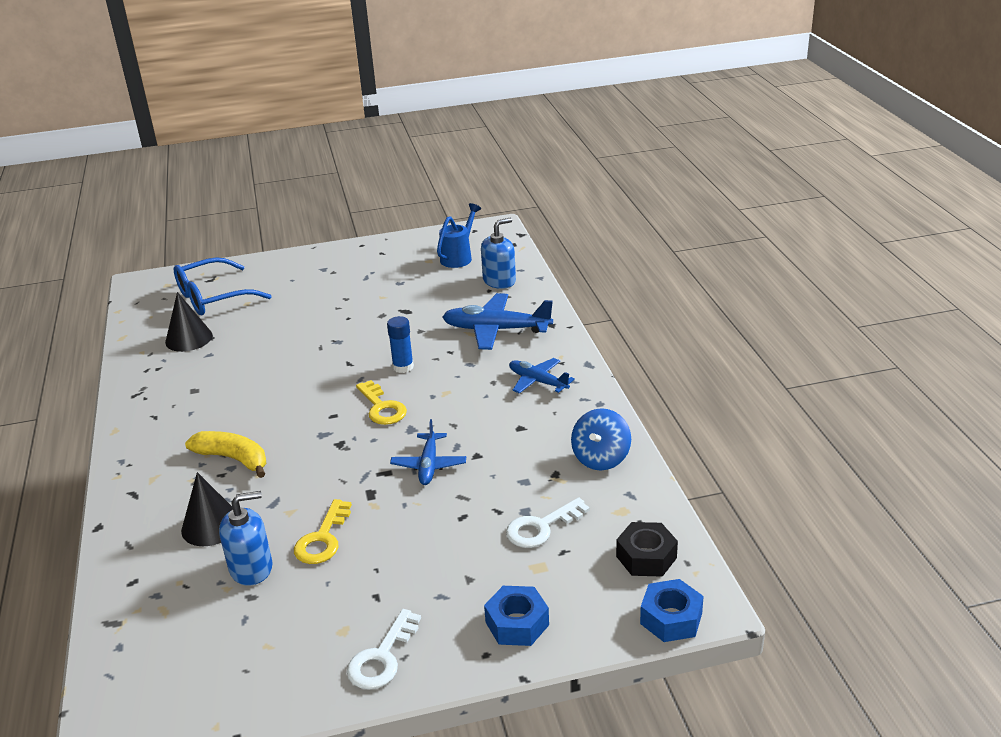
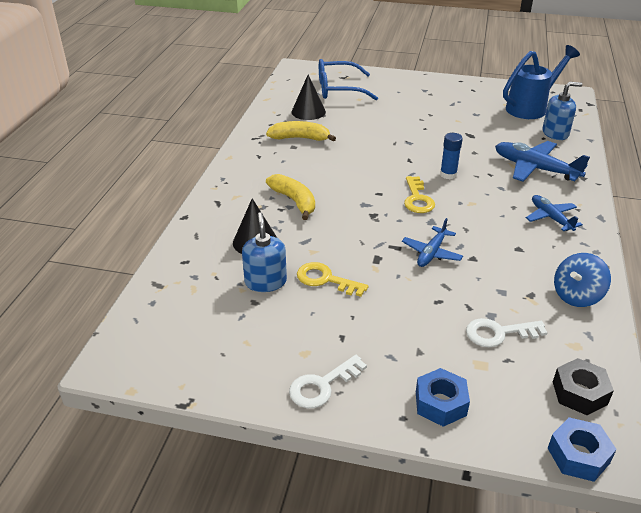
camera: 25 degrees right, 5 degrees up
(197, 377) = (300, 138): none -> yellow banana
(251, 568) = (265, 282): blue soap dispenser -> blue soap dispenser turned 105 degrees counterclockwise
(322, 539) = (325, 279): yellow key -> yellow key turned 75 degrees clockwise
(459, 257) = (531, 107): blue watering can -> blue watering can, size x1.53

